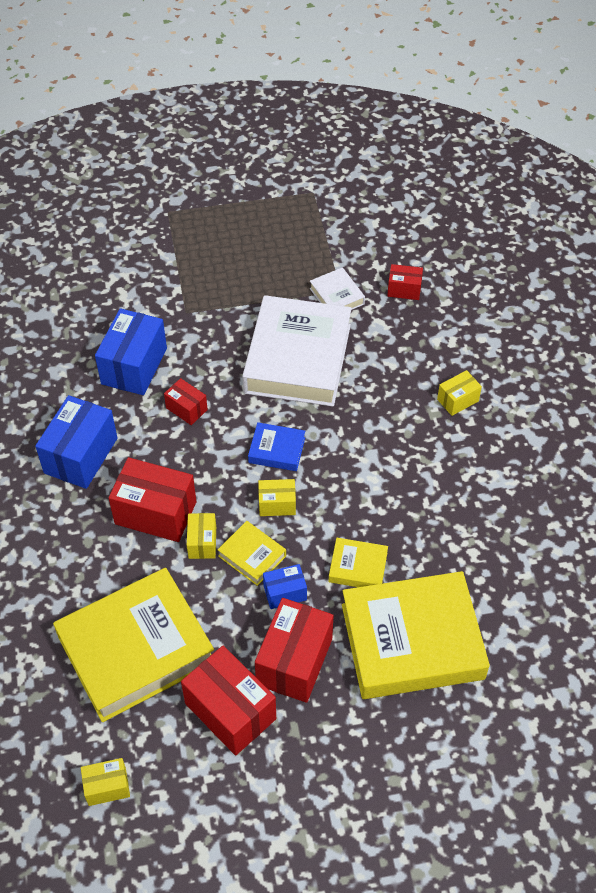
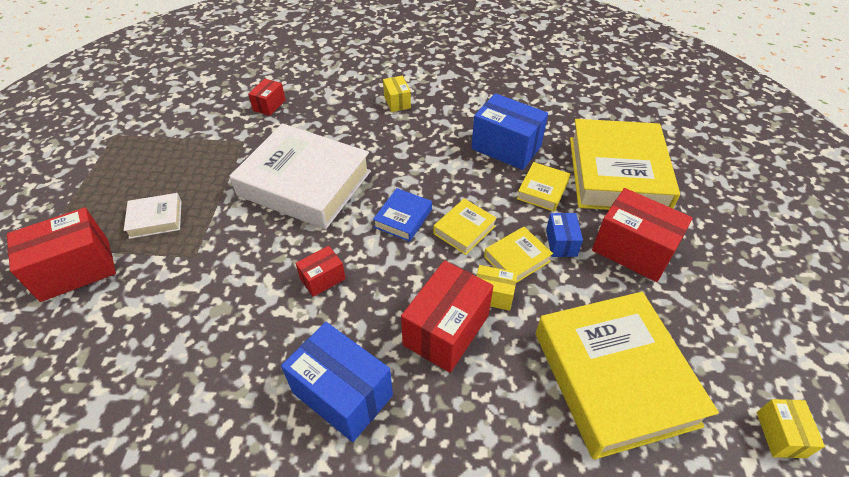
camera: 75 degrees left, 5 degrees down
(134, 366) = (240, 317): blue box -> blue box (506, 147)
(230, 711) = (684, 307): red box -> red box (75, 269)
(277, 504) = (464, 230): yellow box -> yellow book
(337, 296) = (249, 144): white book -> white book (156, 219)

